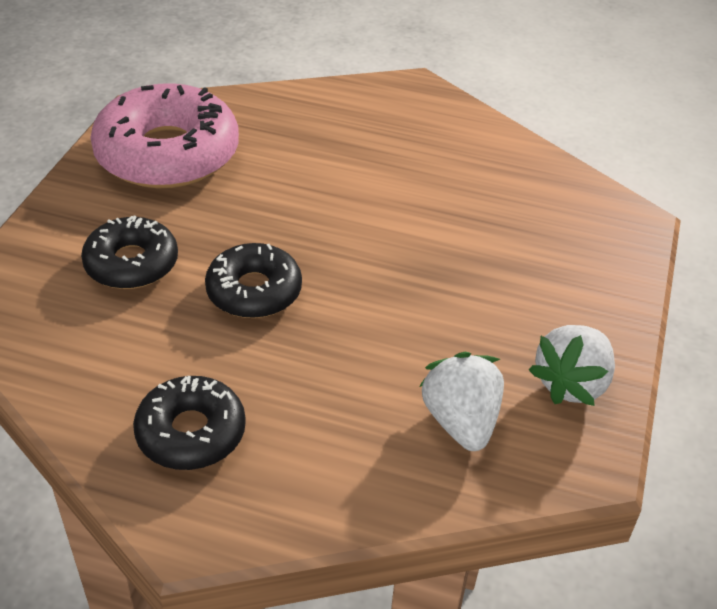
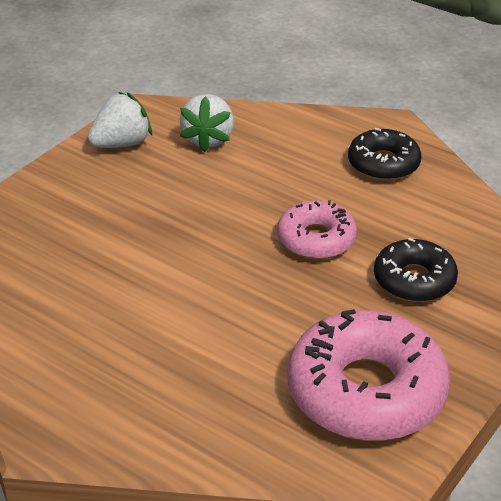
camera: 160 degrees left, 5 degrees down
(254, 291) = (316, 239): black donut -> pink donut

